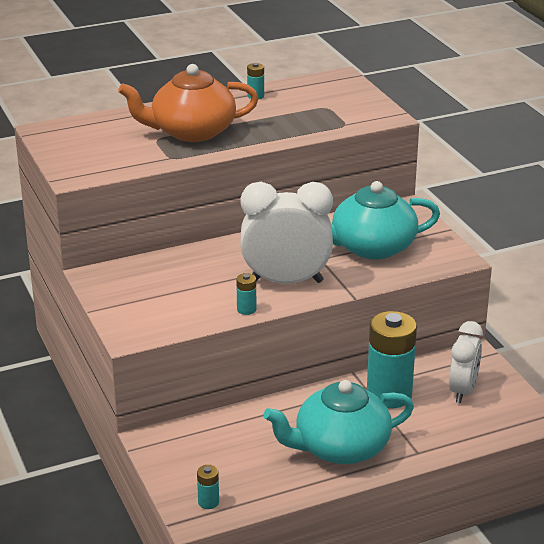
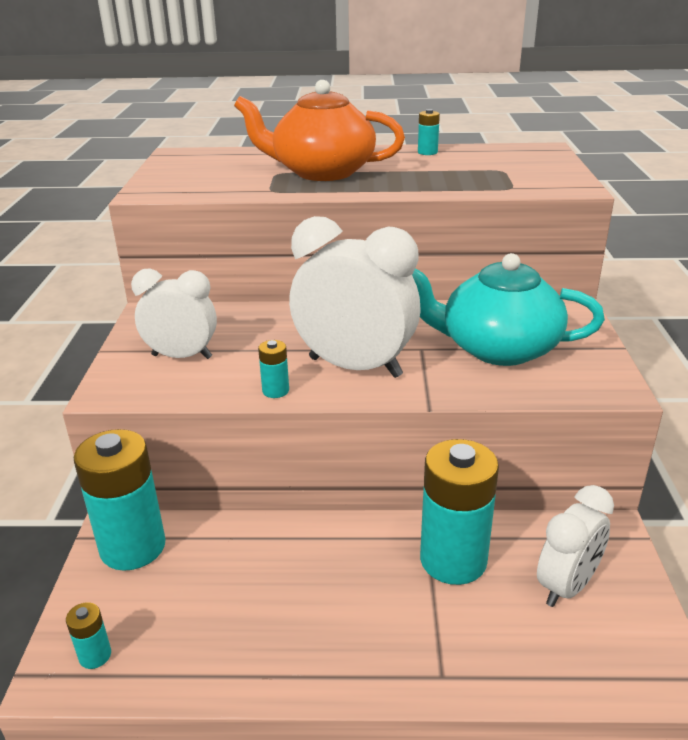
camera: 25 degrees right, 0 degrees up
(156, 301) = (182, 356): none -> white clock
(174, 444) = (133, 547): none -> turquoise battery
(340, 448) = (332, 626): turquoise teapot -> none

